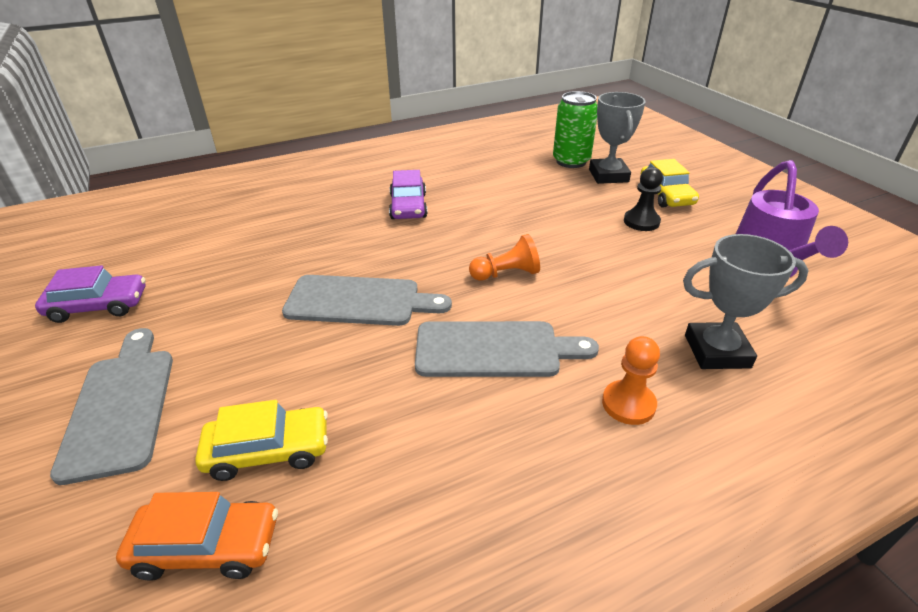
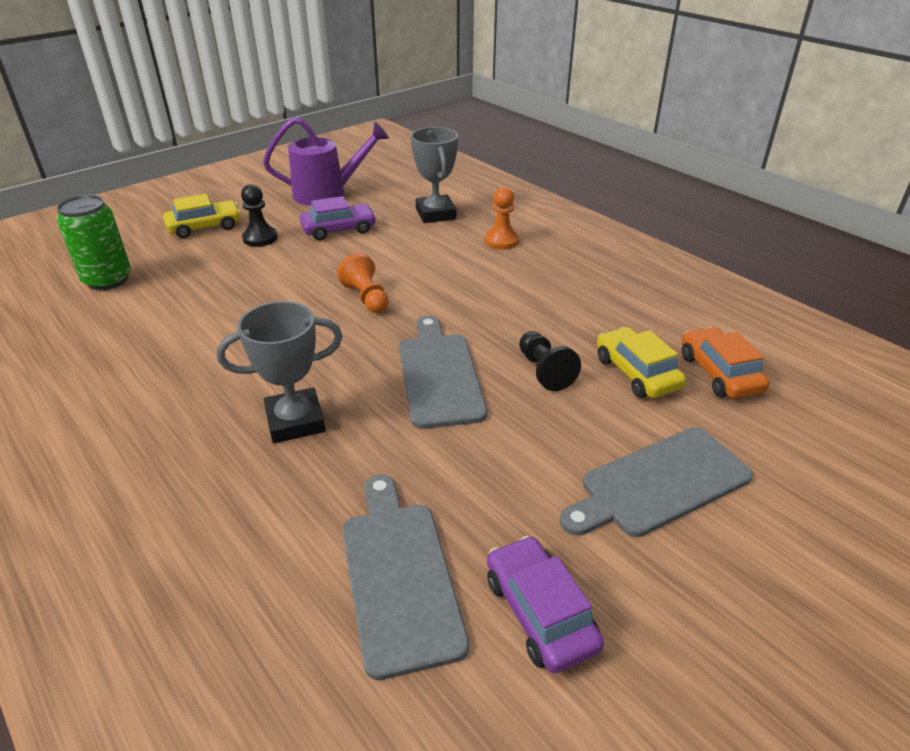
camera: 105 degrees left, 0 degrees up
(321, 371) = (544, 371): none -> black pawn
(408, 206) = (227, 384): purple car -> purple car (339, 229)
(494, 349) = (474, 292): grey cutting board -> grey cutting board (399, 576)
(608, 176) = (154, 256): grey trophy -> grey trophy (295, 421)

